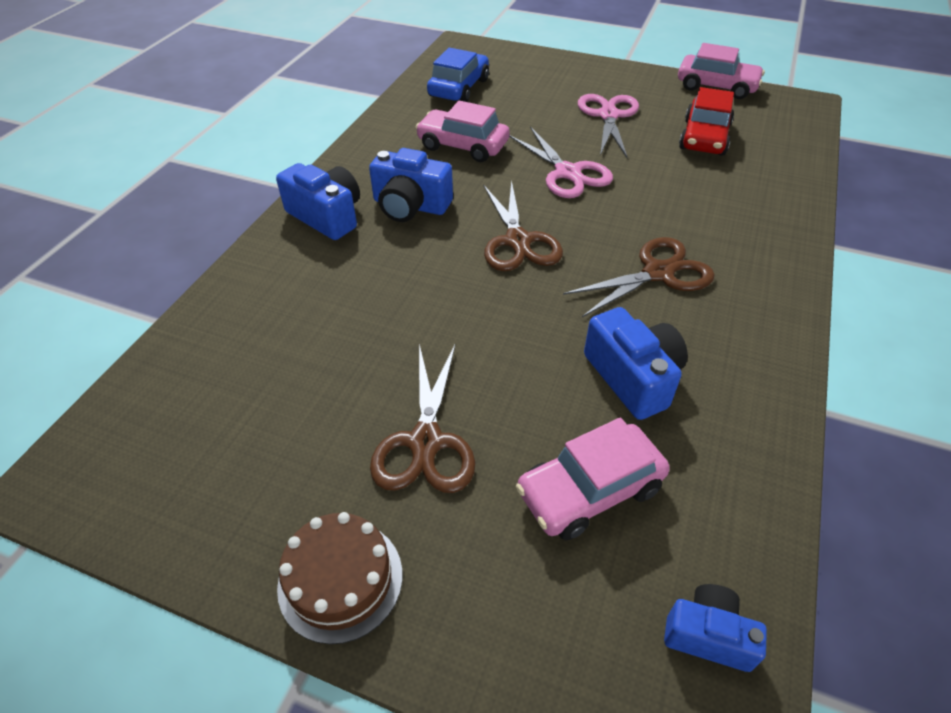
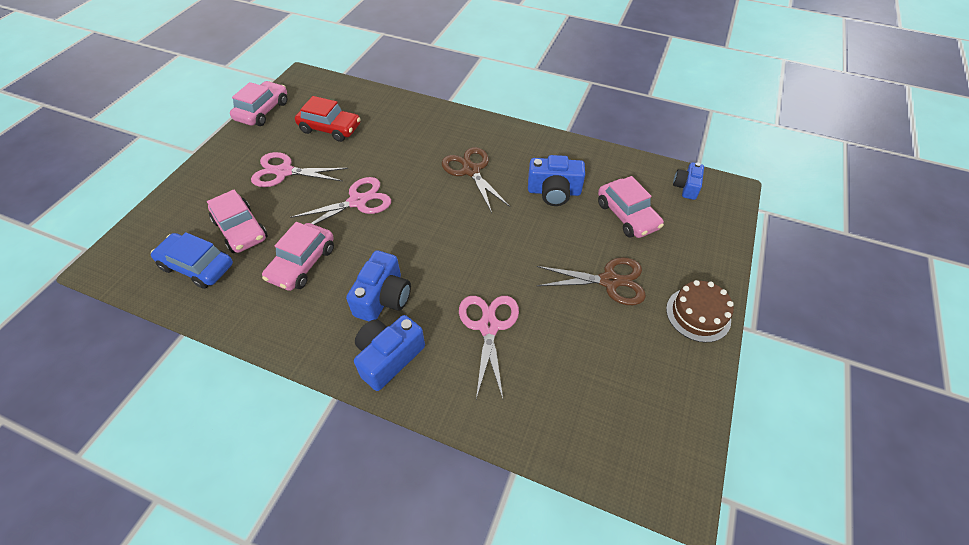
camera: 90 degrees left, 5 degrees up
(356, 295) = (488, 326): none -> pink scissors
(510, 103) = (241, 230): none -> pink car
(518, 241) = (435, 233): brown scissors -> none
(633, 377) = (554, 191): blue camera -> blue camera turned 150 degrees counterclockwise

